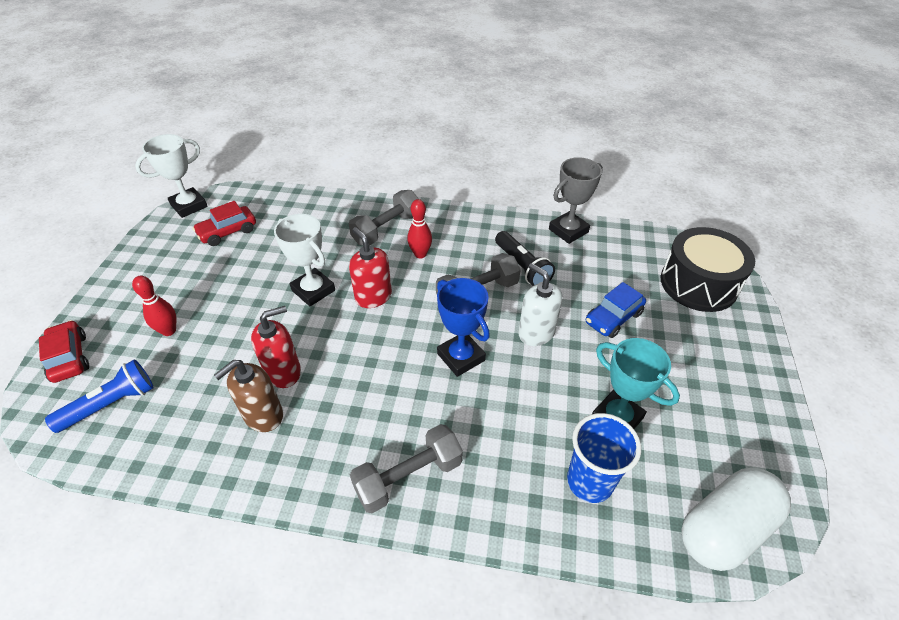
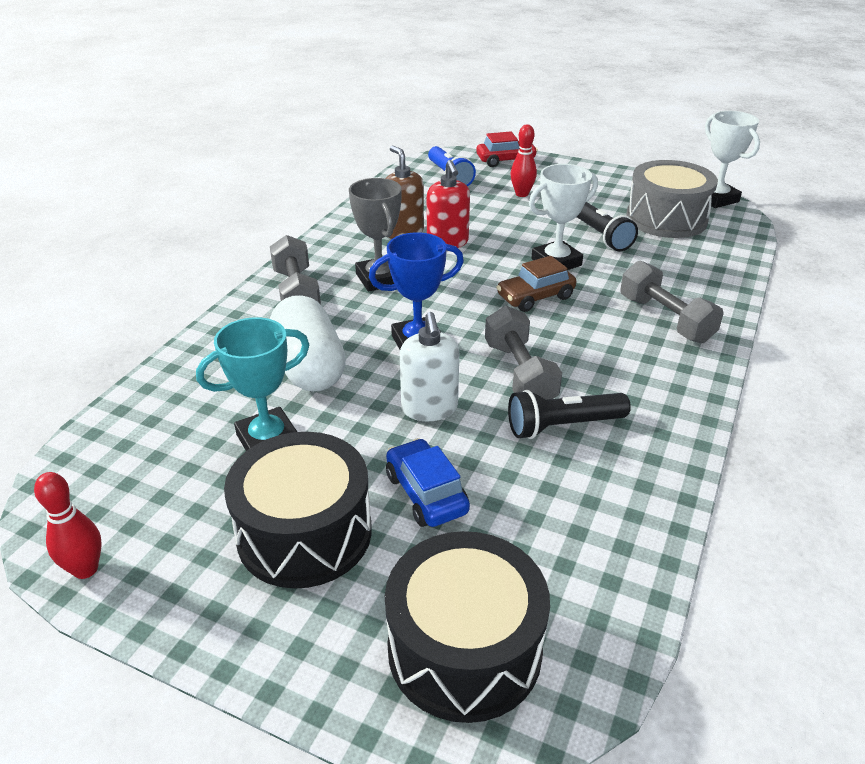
camera: 105 degrees right, 10 degrees down
(228, 232) = (666, 219): red car -> grey drum
(262, 268) = (600, 236): none -> black flashlight
(373, 296) = (535, 297): red soap dispenser -> brown car
(420, 254) = (607, 339): red bowling pin -> red bowling pin (85, 569)
(536, 333) = (429, 408): white soap dispenser -> white soap dispenser turned 105 degrees clockwise
(568, 231) = (648, 505): grey trophy -> grey trophy (379, 279)
(589, 481) = (212, 396): blue cup -> none
(678, 367) = (304, 533): none -> black drum
(724, 528) = (88, 479): white capsule -> white capsule (309, 366)

